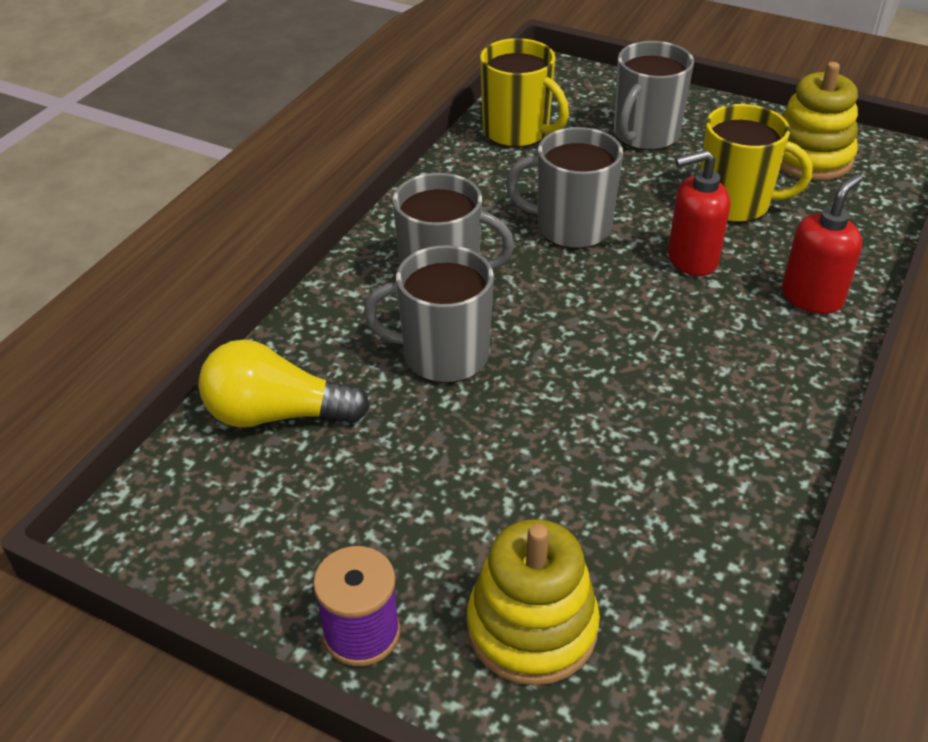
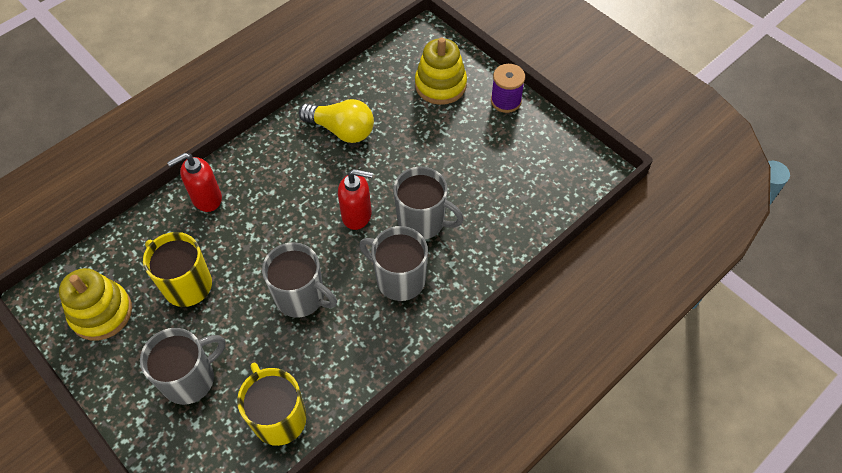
camera: 160 degrees left, 15 degrees up
(276, 414) = (519, 211): yellow light bulb -> yellow light bulb (341, 130)
(691, 259) = (248, 246): red soap dispenser -> red soap dispenser (357, 215)

